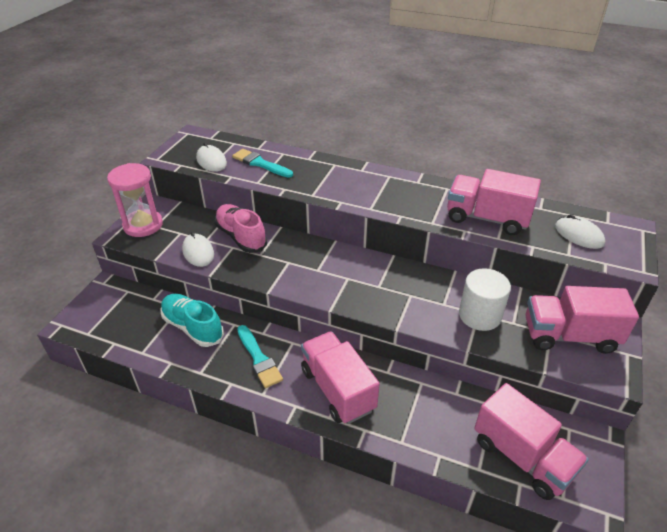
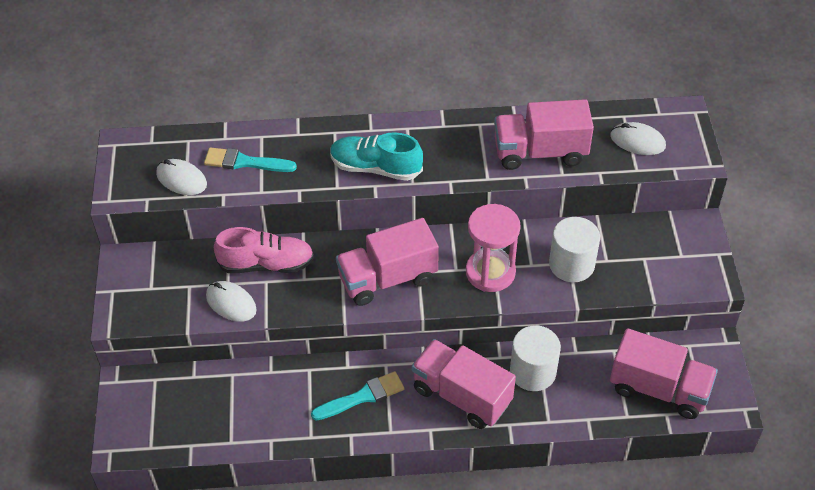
camera: 25 degrees left, 10 degrees up
(143, 225) = (135, 292): pink hourglass -> pink hourglass (490, 272)
(193, 327) = (266, 391): turquoise shoe -> turquoise shoe (375, 168)
(241, 237) = (266, 264): pink shoe -> pink shoe turned 150 degrees clockwise
(259, 359) = (362, 397): turquoise brush -> turquoise brush turned 60 degrees counterclockwise
(409, 394) = (533, 372): none -> white cylinder
(569, 336) = (662, 255): pink truck -> pink truck (387, 278)

